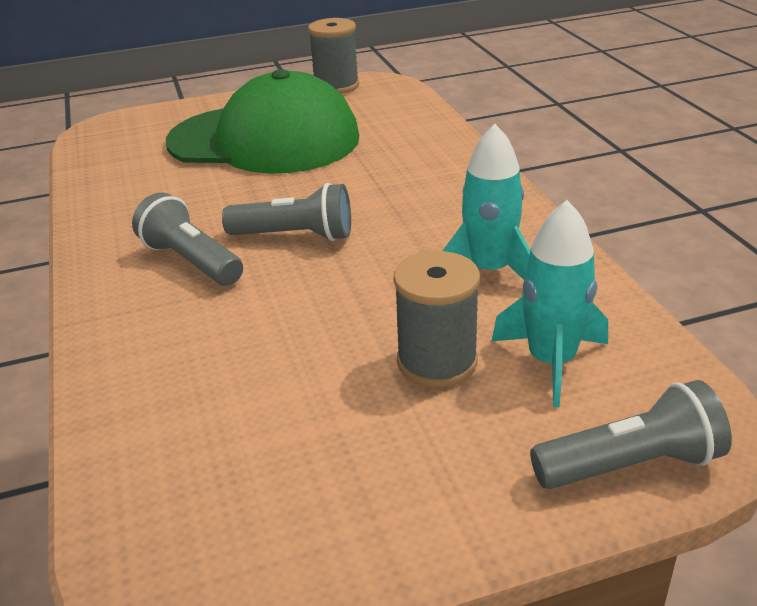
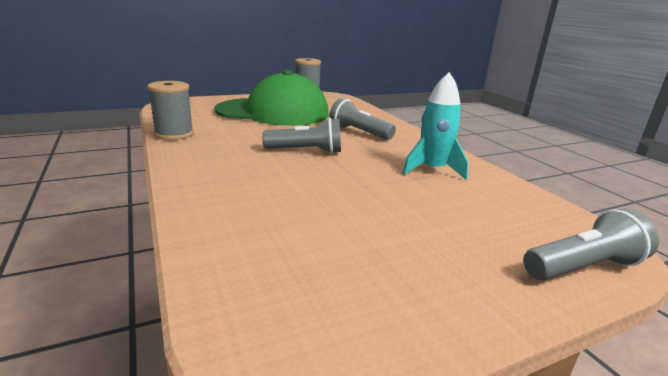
camera: 10 degrees left, 10 degrees down
(191, 261) = (243, 160): grey flashlight -> grey flashlight (359, 132)
(437, 362) = (424, 212): grey spool -> grey spool (174, 134)
(551, 361) = (495, 212): turquoise rocket -> none

